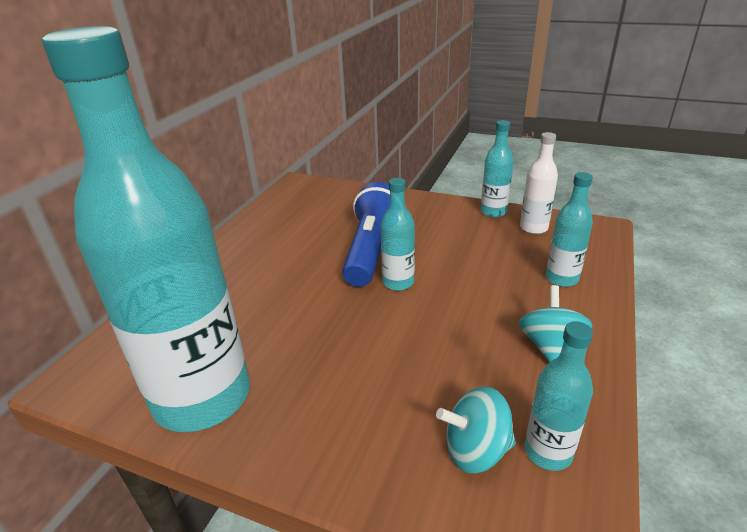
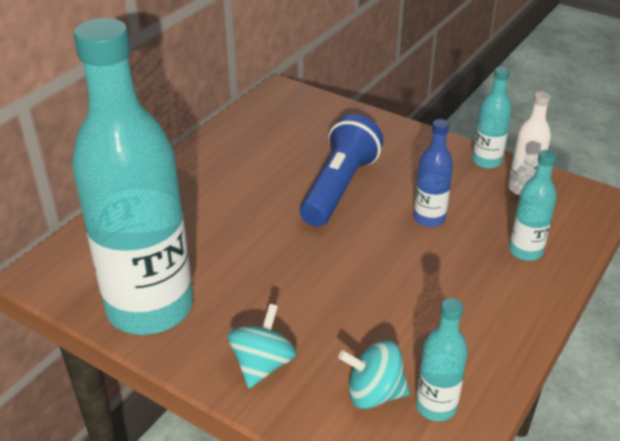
camera: 10 degrees right, 5 degrees up
(398, 282) = (355, 228): turquoise bottle -> none
(463, 264) = (429, 218): none -> blue bottle
(550, 346) = (480, 317): turquoise spinning top -> turquoise spinning top (262, 365)

